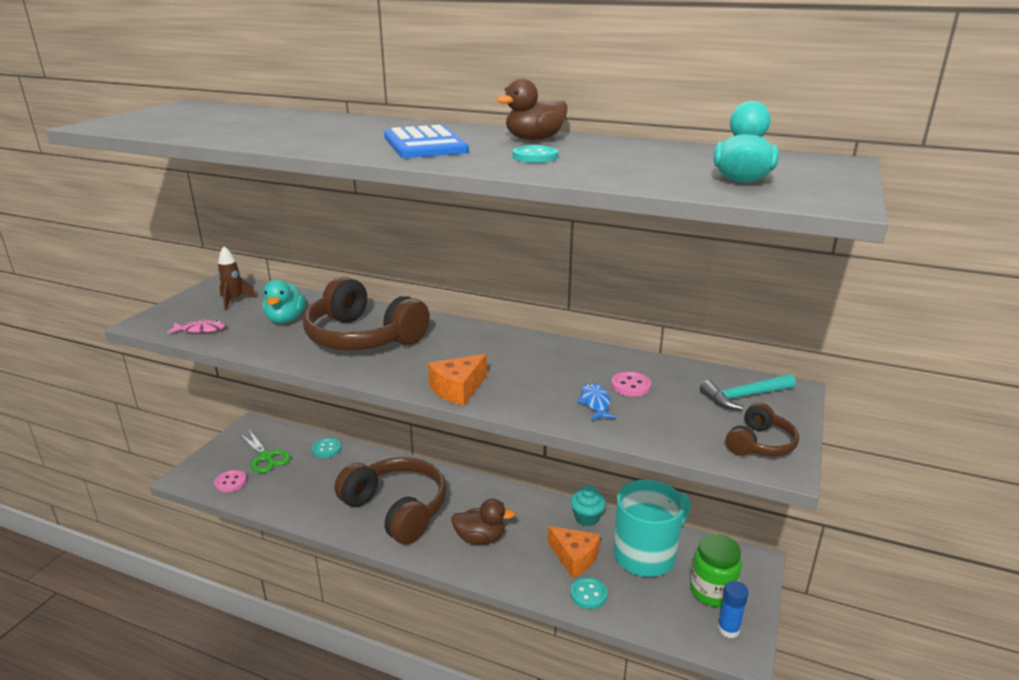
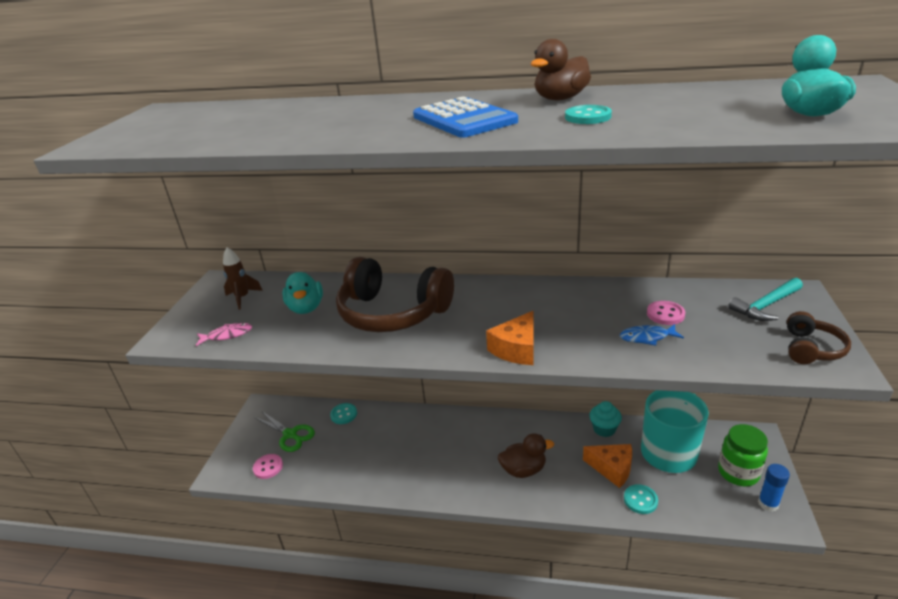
camera: 10 degrees left, 5 degrees up
(397, 509) = (436, 459): brown headphones -> none
(595, 403) = (647, 337): blue fish -> blue fish turned 75 degrees counterclockwise

